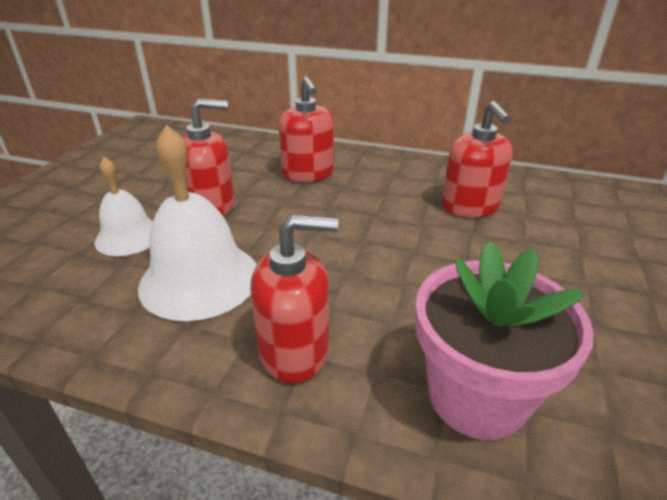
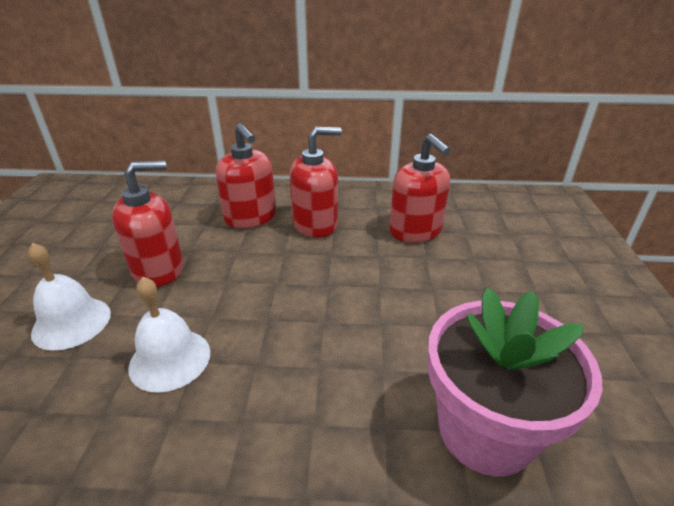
camera: 15 degrees left, 0 degrees up
(199, 279) = (170, 359): white bell -> white bell, size x0.61
(295, 350) = (298, 422): red soap dispenser -> red soap dispenser (315, 224)

